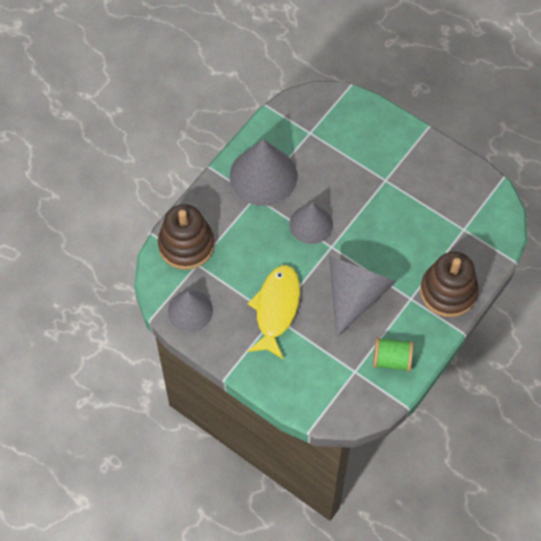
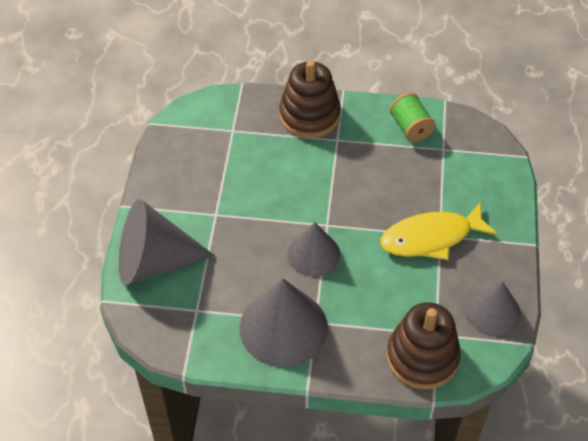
camera: 120 degrees left, 10 degrees down
(355, 294) = (365, 182): grey cone -> grey cone (154, 261)

